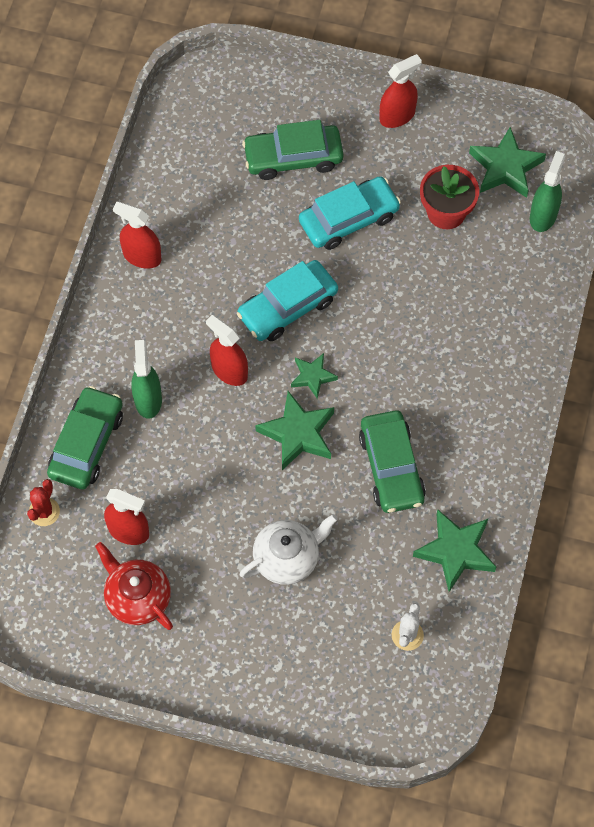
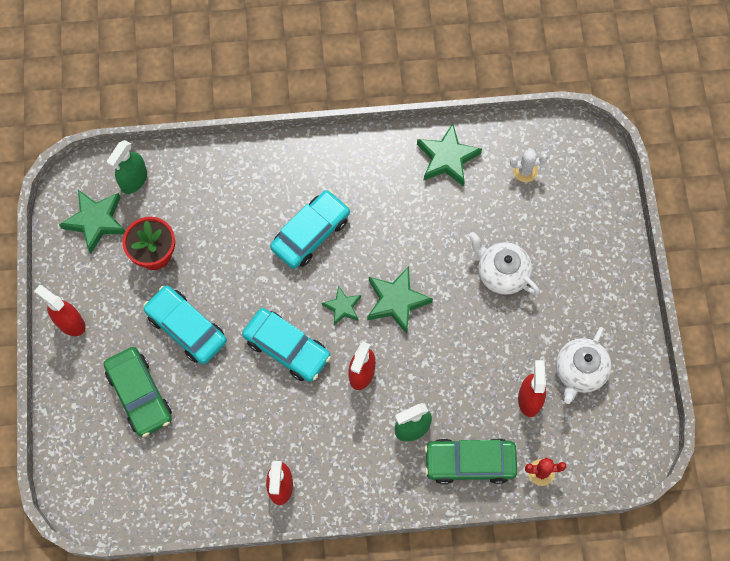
camera: 110 degrees left, 5 degrees up
(137, 597) = (579, 371): red teapot -> white teapot
(391, 467) = (398, 224): green car -> none
(413, 372) = (311, 233): none -> turquoise car
(543, 216) = (134, 180): green spray bottle -> green spray bottle turned 60 degrees counterclockwise

